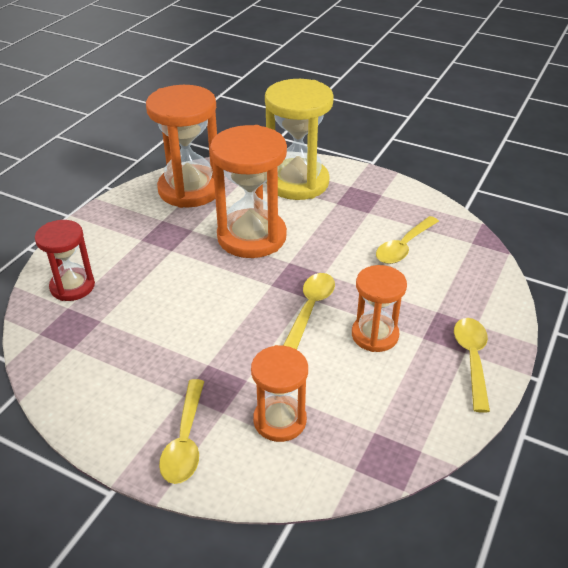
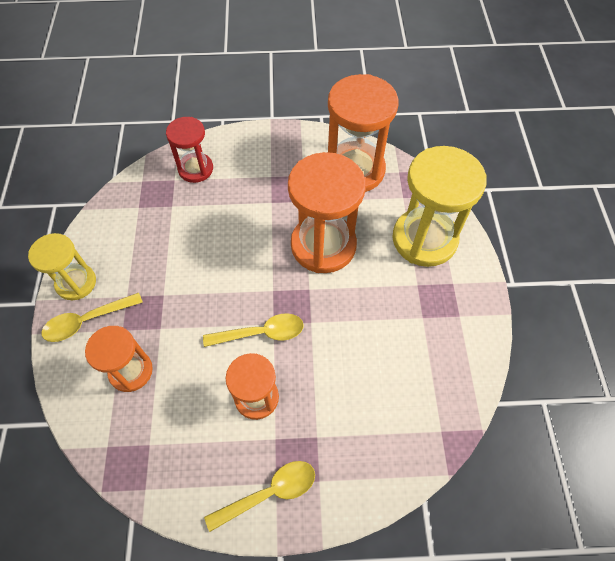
camera: 60 degrees right, 20 degrees up
(123, 436) = (76, 283): none -> yellow hourglass
(403, 247) = (391, 370): yellow spoon -> none

